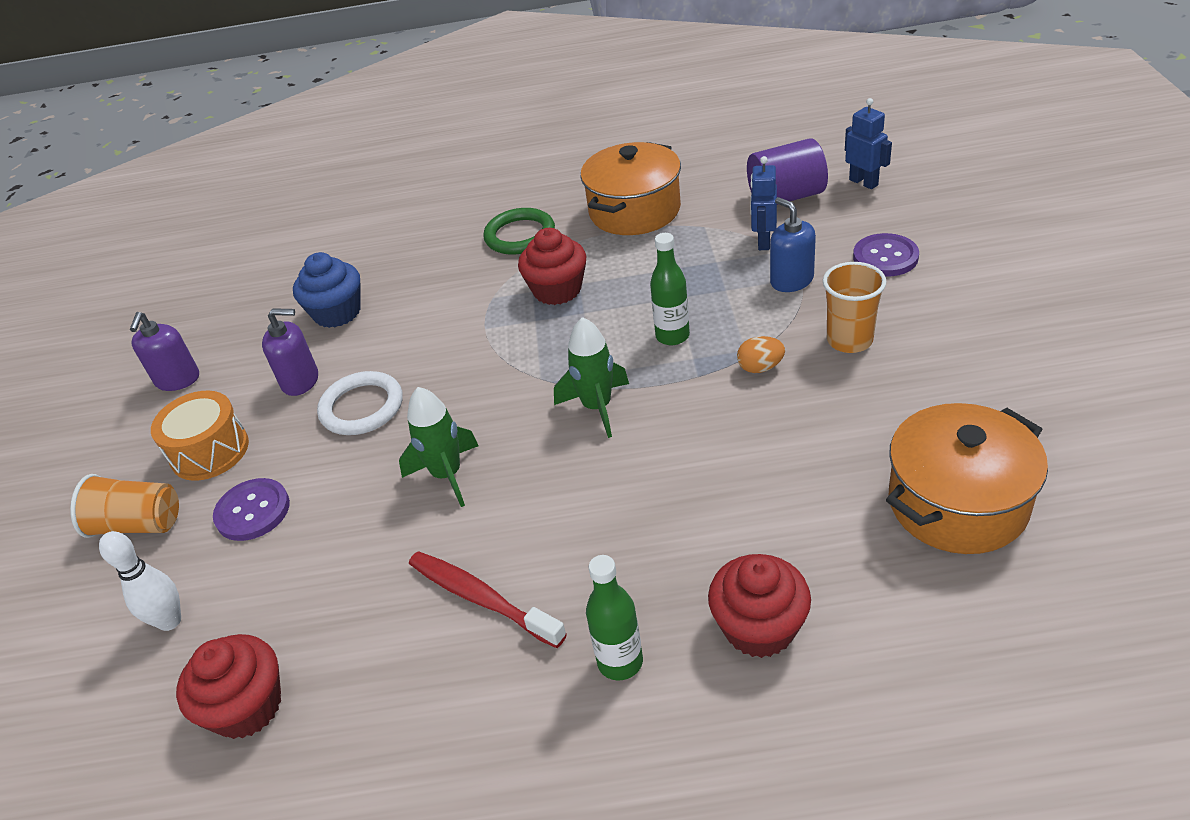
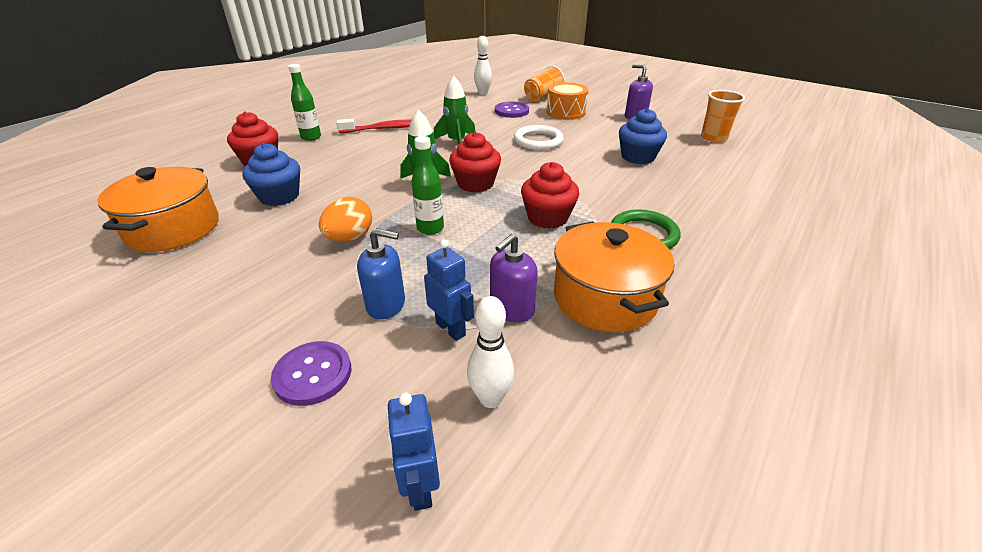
camera: 125 degrees right, 5 degrees down
(247, 707) = (425, 95): red cupcake -> red cupcake (475, 183)
(300, 381) = (586, 135): purple soap dispenser -> purple soap dispenser (511, 309)
(760, 367) = (349, 238): orange egg -> orange egg, size x1.51
(786, 197) = (490, 398): purple cylinder -> white bowling pin
(788, 493) = (279, 196): none -> blue cupcake
(849, 340) = (297, 281): orange cup -> orange cup (713, 138)
(863, 182) = (420, 487): blue robot -> blue robot turned 75 degrees clockwise

